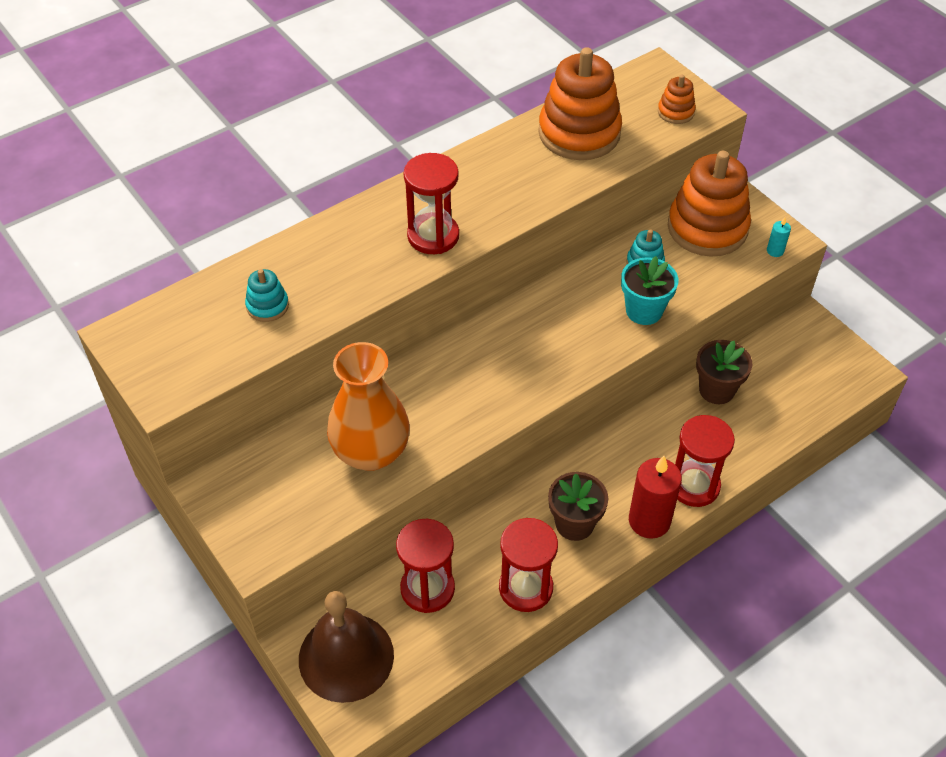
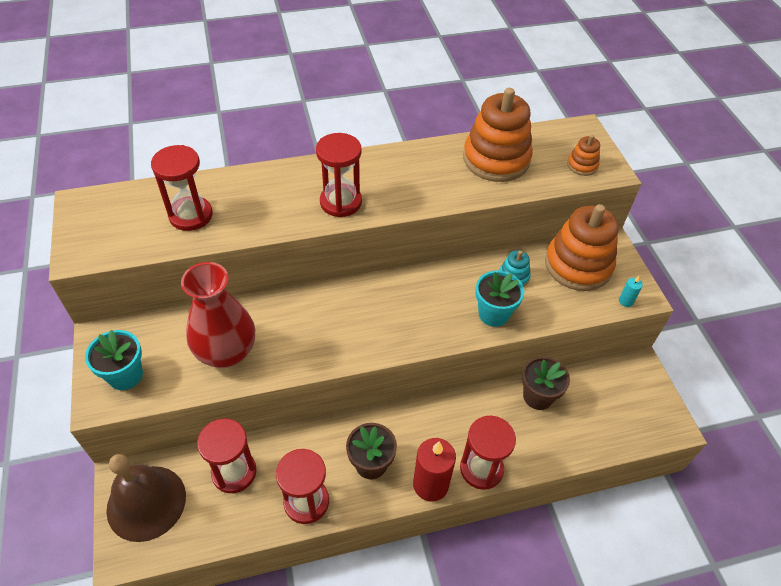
camera: 20 degrees right, 0 degrees up
(267, 306) = (191, 215): turquoise stacking toy -> red hourglass
(269, 518) = (125, 375): none -> turquoise flower pot
(371, 452) = (226, 352): orange vase -> red vase

